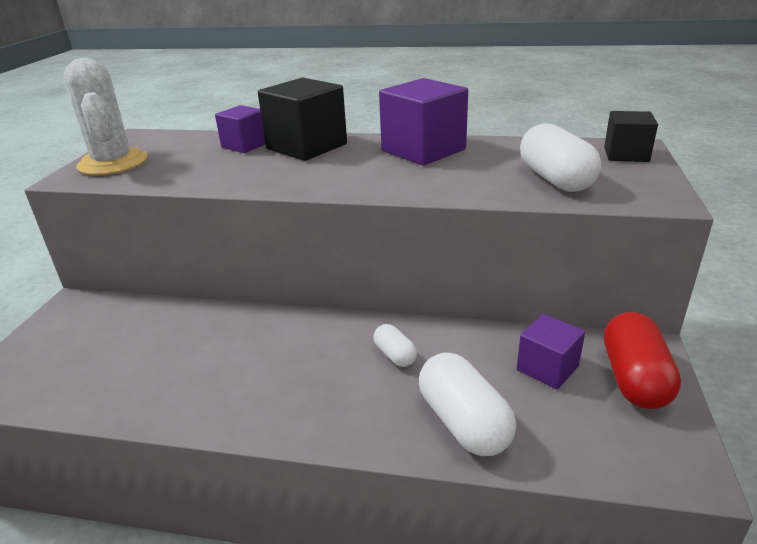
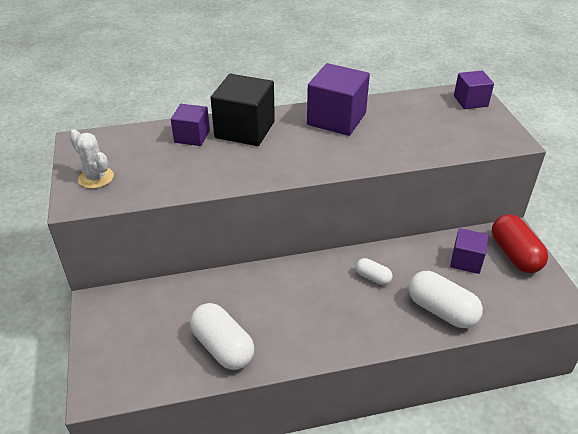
camera: 25 degrees left, 10 degrees up
(113, 163) = (96, 178): white cactus -> white cactus, size x0.60
(555, 179) = (443, 134): white capsule -> white capsule (223, 347)
(626, 154) = (470, 101): black cube -> purple cube

